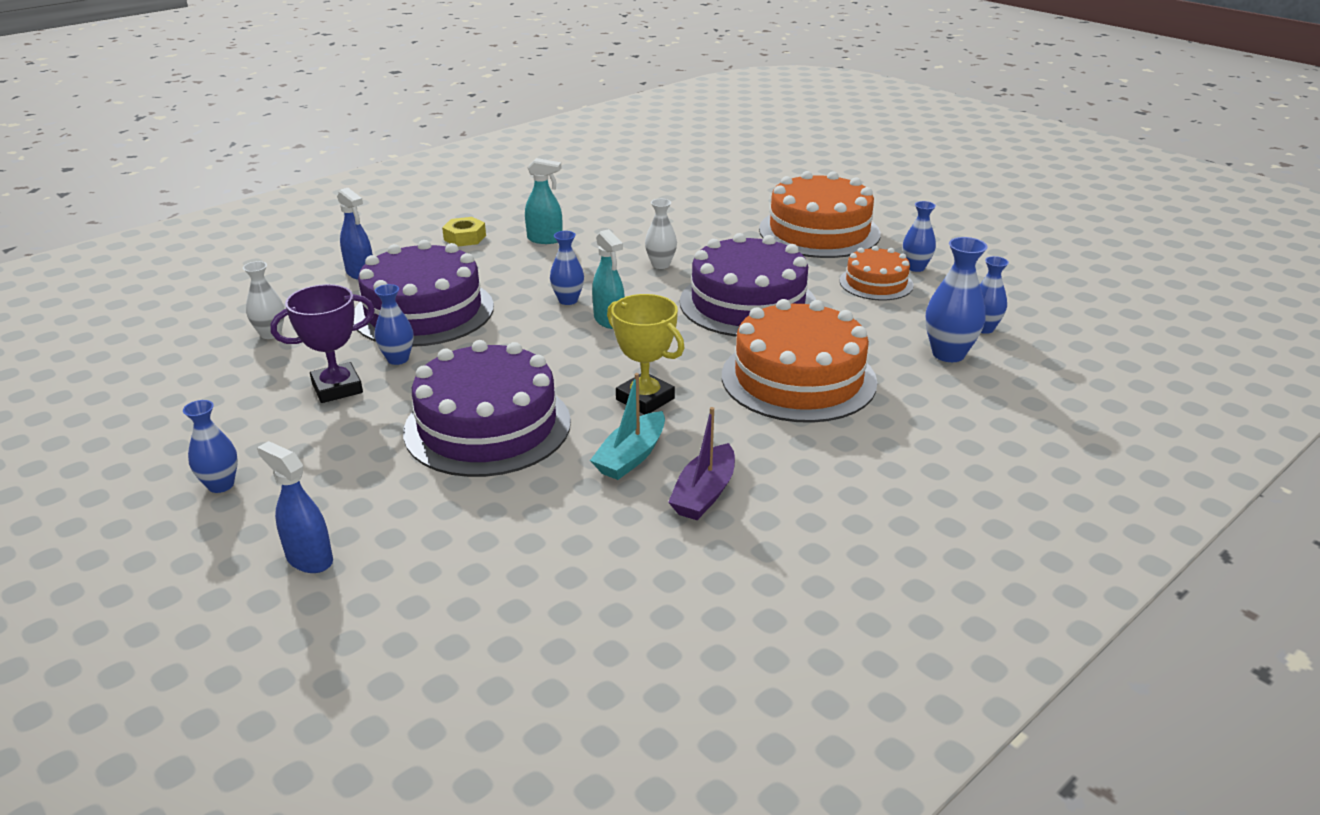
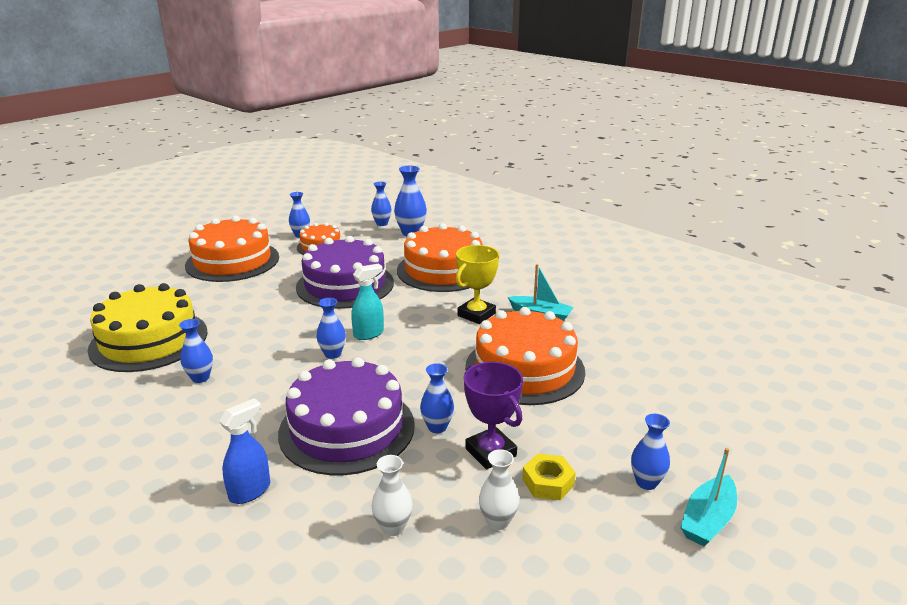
camera: 95 degrees left, 5 degrees down
(135, 516) = (707, 520): none -> turquoise boat
(309, 559) = (696, 416): blue spray bottle -> none
(465, 238) = (175, 429): yellow nut -> yellow nut (548, 482)
(487, 426) = (524, 369): purple cake -> orange cake
(545, 239) = (200, 378): turquoise spray bottle -> blue vase
(625, 211) = (149, 340): none -> yellow cake
(661, 265) = (274, 318): white vase -> white vase (498, 521)
(704, 494) = (566, 294): purple boat -> none

